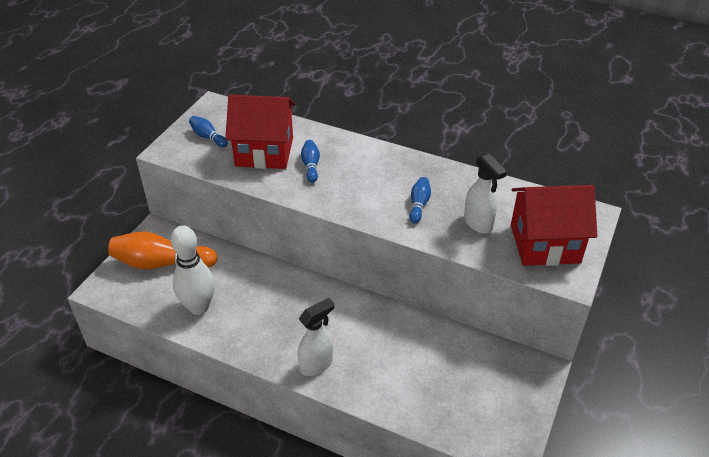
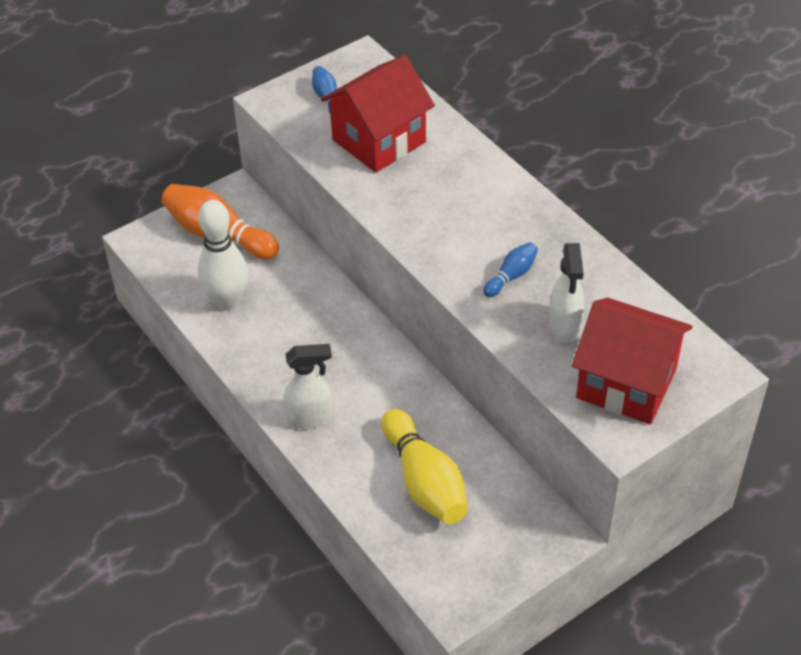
camera: 30 degrees right, 5 degrees up
(264, 152) = (379, 141): red house -> red house turned 75 degrees counterclockwise
(311, 166) = (420, 179): blue bowling pin -> none
(427, 373) = (424, 481): none -> yellow bowling pin

